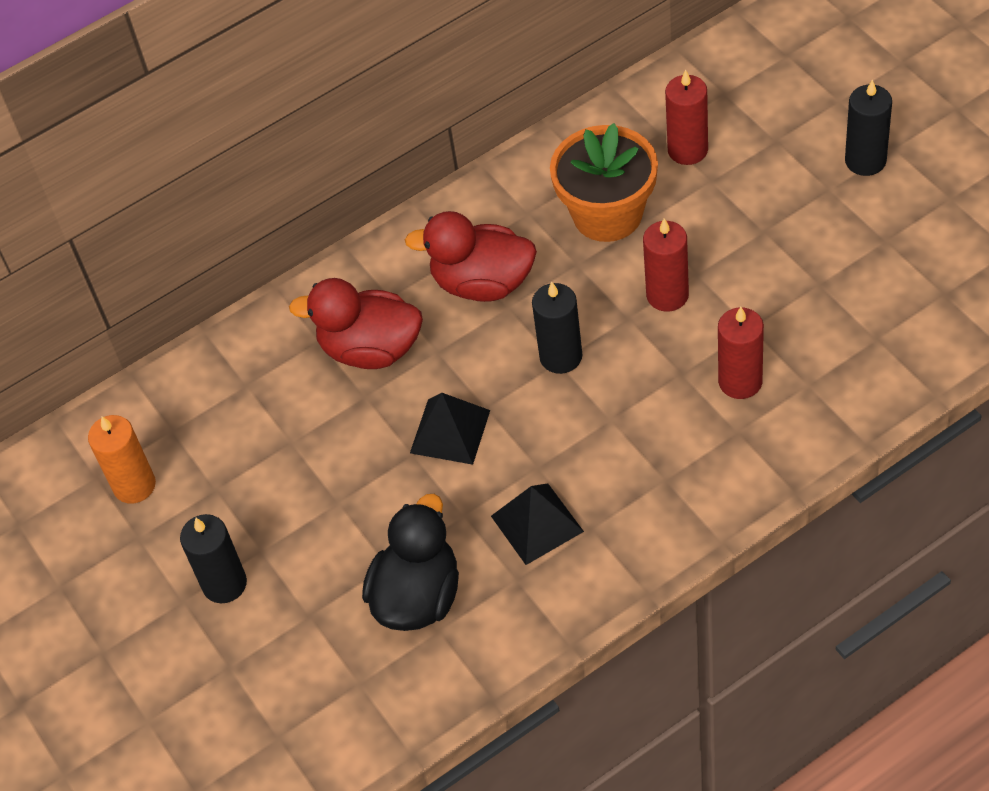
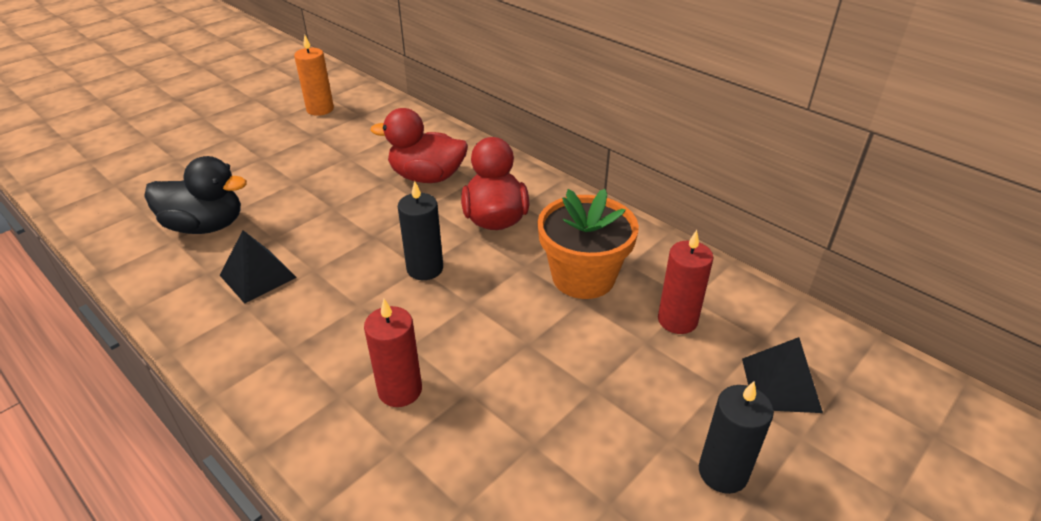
camera: 70 degrees right, 15 degrees down
(224, 584) = (239, 149): black candle -> none
(370, 349) = (427, 177): red duck -> red duck turned 75 degrees counterclockwise
(450, 431) = (352, 221): black pyramid -> black pyramid (780, 384)
(667, 295) = (499, 326): red candle -> none

